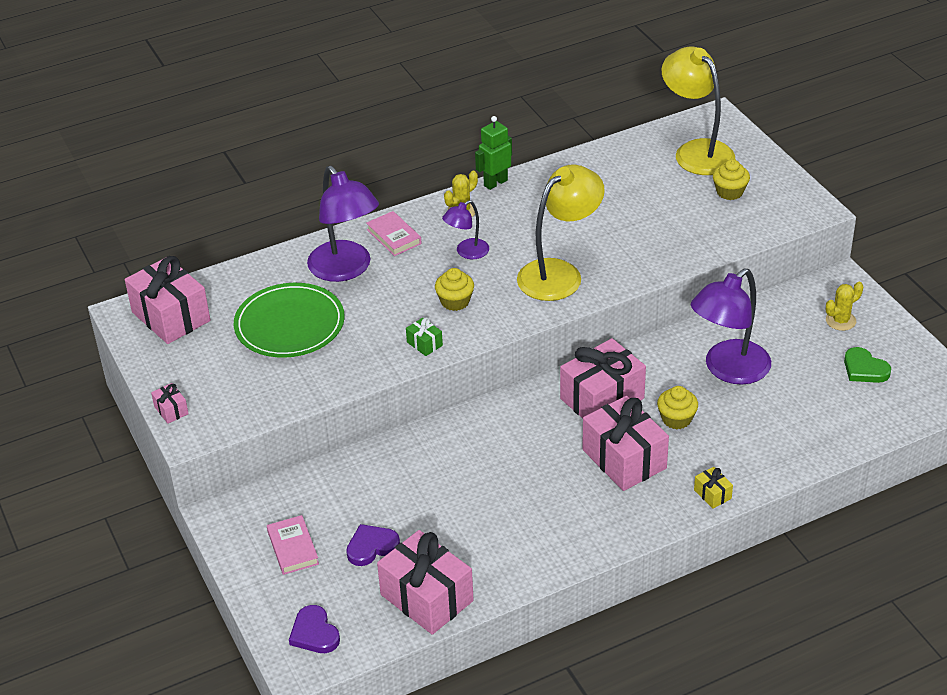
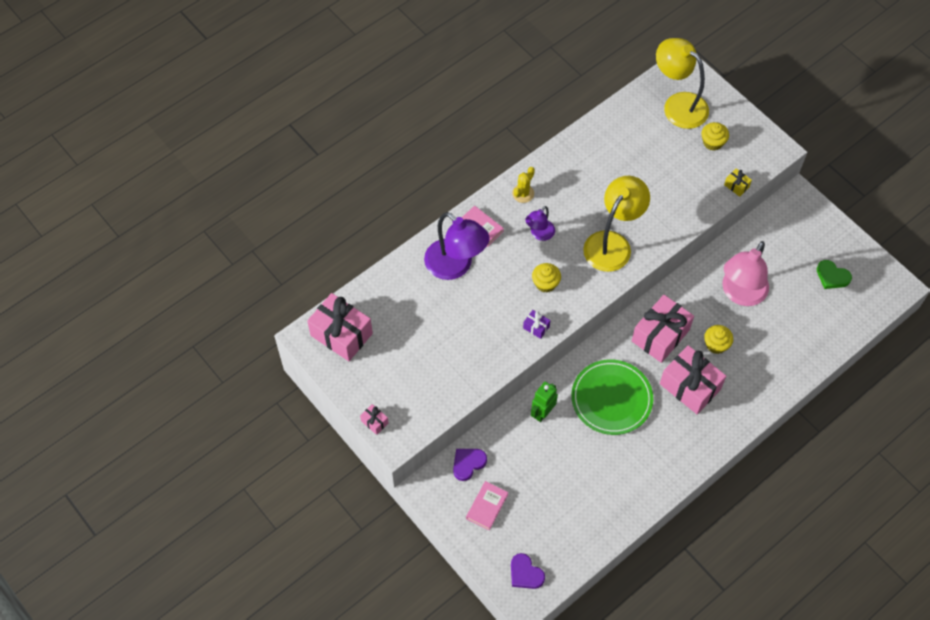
camera: 15 degrees left, 20 degrees up
(289, 324) = (432, 326): green plate -> green plate (611, 398)
(293, 548) = (487, 506): pink book -> pink book turned 60 degrees clockwise
(371, 547) = (540, 495): purple heart -> purple heart (468, 463)
(424, 344) = (536, 327): green gift -> purple gift
(426, 598) = (591, 529): pink gift -> none
(495, 183) = (539, 161): green robot -> green robot (542, 413)
(712, 494) = (756, 405): yellow gift -> yellow gift (736, 186)
(728, 370) = (740, 294): purple lamp -> pink lamp
(840, 321) = (806, 235): yellow cactus -> none

